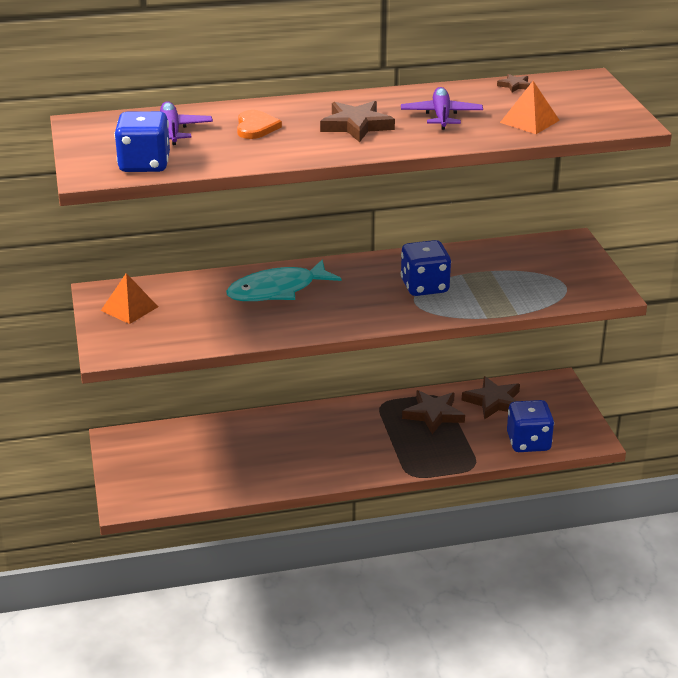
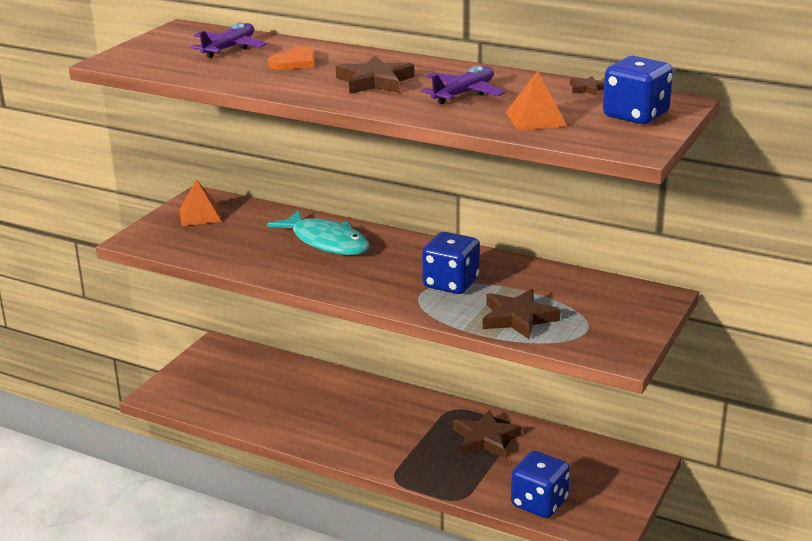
camera: 40 degrees right, 5 degrees down
(144, 164) = (160, 64): blue dice -> blue dice (635, 116)
(277, 290) = (326, 242): turquoise fish -> turquoise fish turned 150 degrees counterclockwise
(493, 401) = (557, 452): brown star -> brown star (518, 318)

